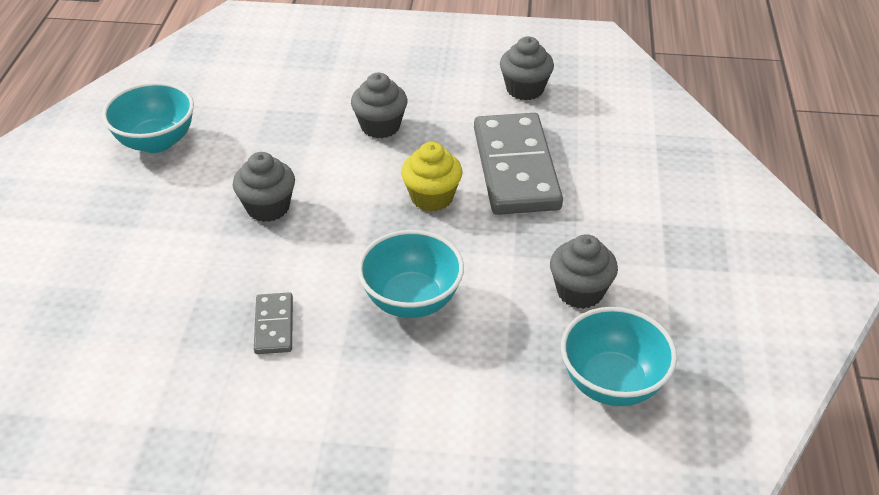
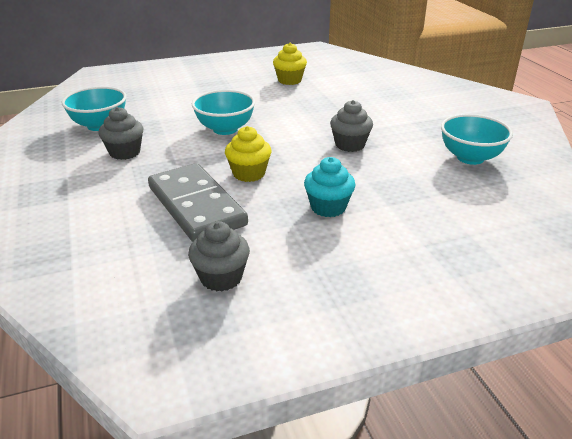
camera: 155 degrees right, 10 degrees down
(192, 428) = (289, 80): none -> yellow cupcake
(274, 325) = (289, 108): grey domino -> none
(380, 126) = (328, 207): grey cupcake -> turquoise cupcake

